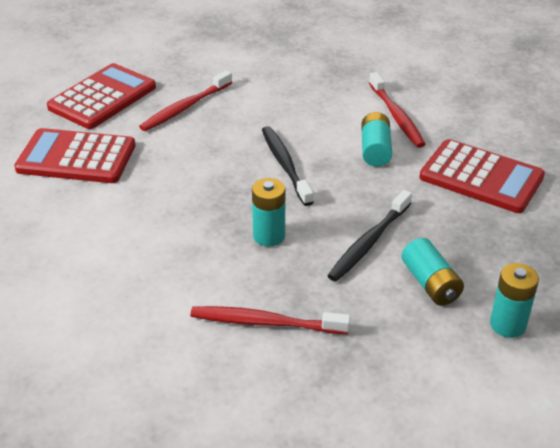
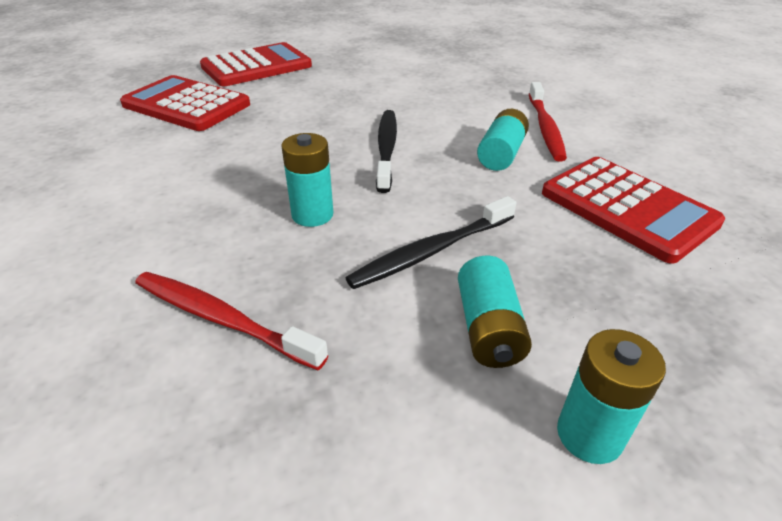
camera: 20 degrees right, 0 degrees up
(185, 107) = (325, 85): red toothbrush -> none

